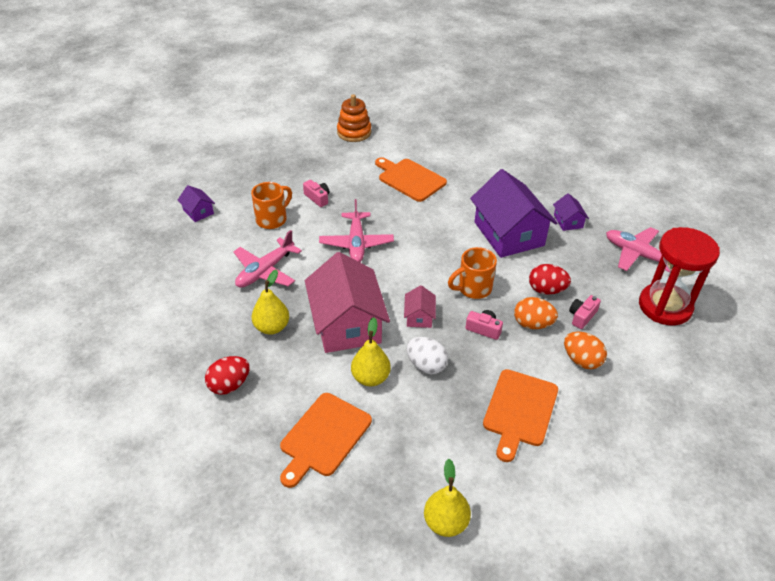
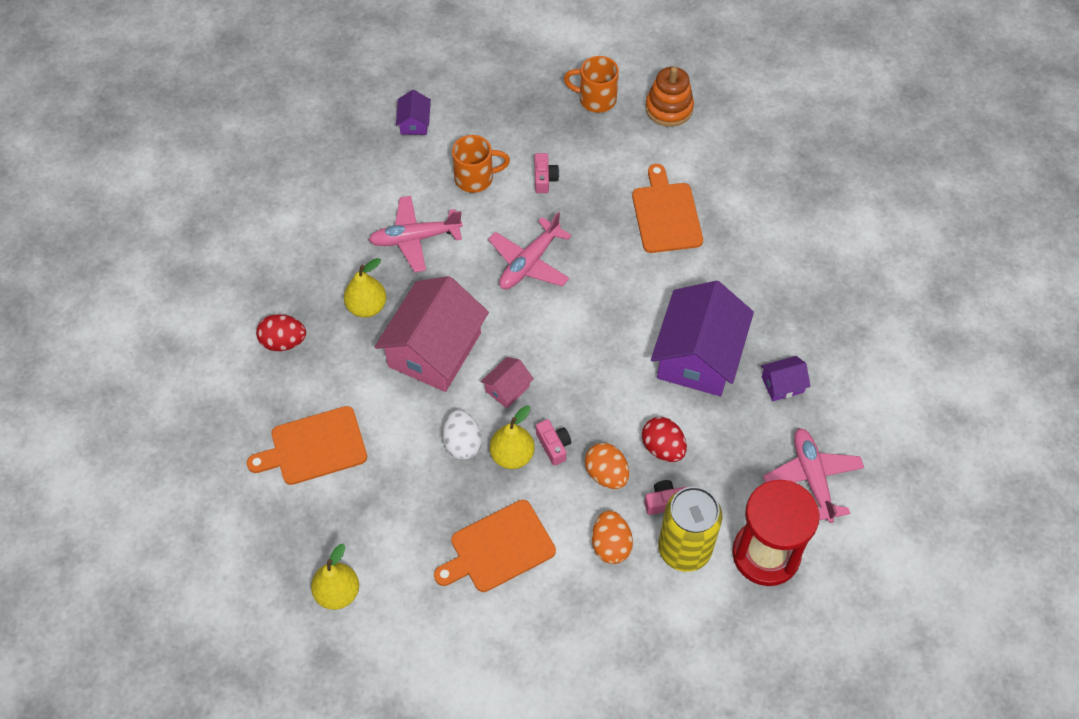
camera: 40 degrees right, 15 degrees up
(370, 378) = (403, 420): yellow pear -> yellow pear (512, 455)
(473, 288) = (591, 394): orange mug -> orange mug (596, 99)
(568, 221) = (782, 384): purple house -> purple house turned 45 degrees clockwise
(622, 333) = (684, 549): none -> yellow can

